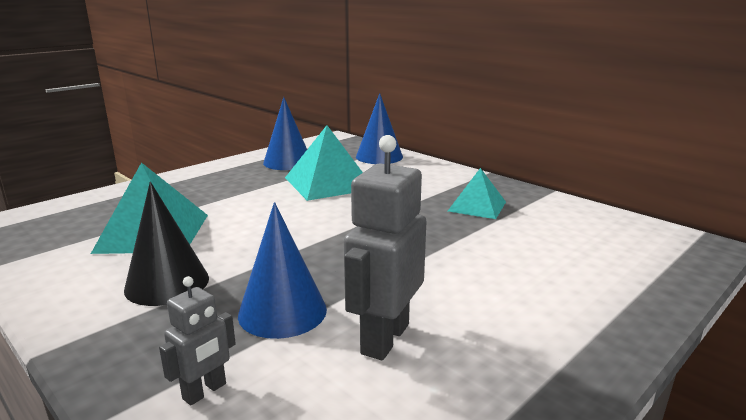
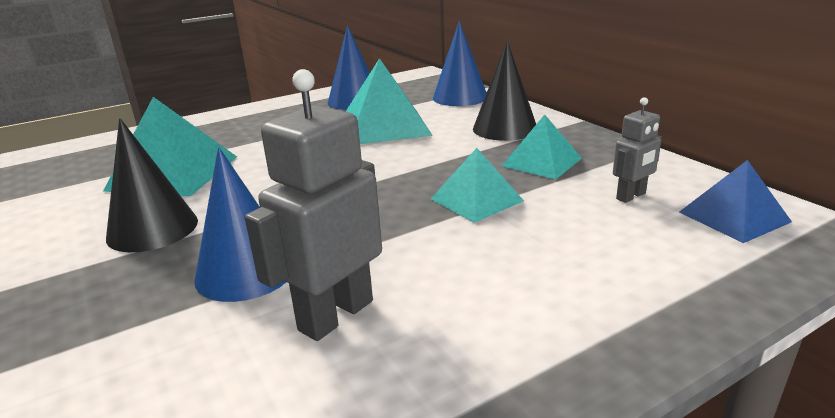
camera: 15 degrees right, 5 degrees up
(205, 391) = (115, 352): grey robot -> grey robot (631, 196)
(432, 181) = (505, 128): none -> black cone
(443, 238) = (476, 199): none -> turquoise pyramid
(637, 238) = (734, 216): none -> blue pyramid

